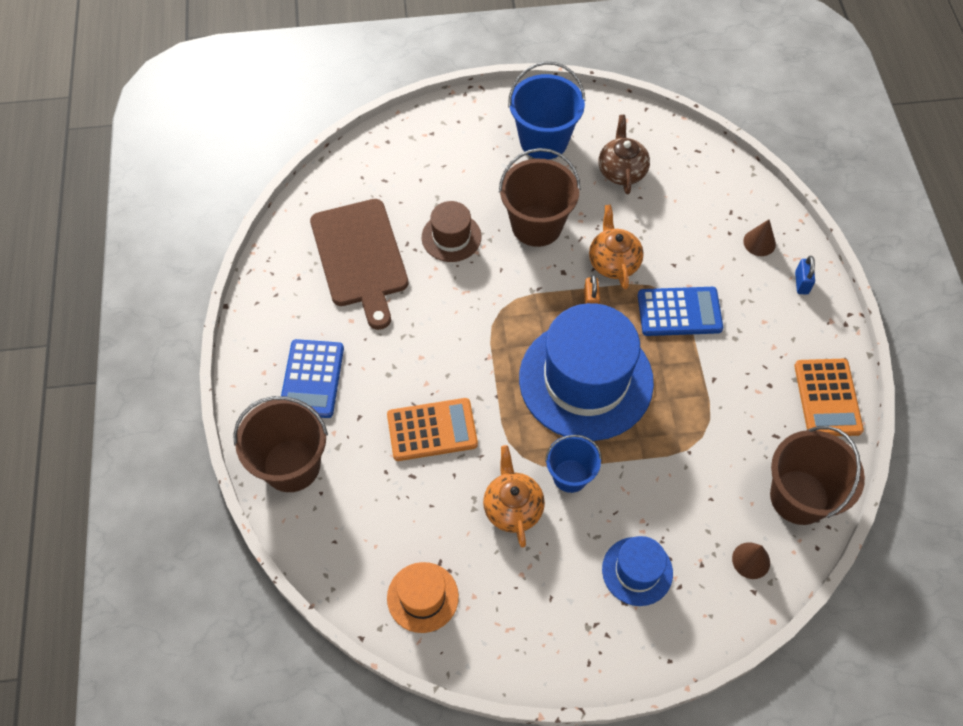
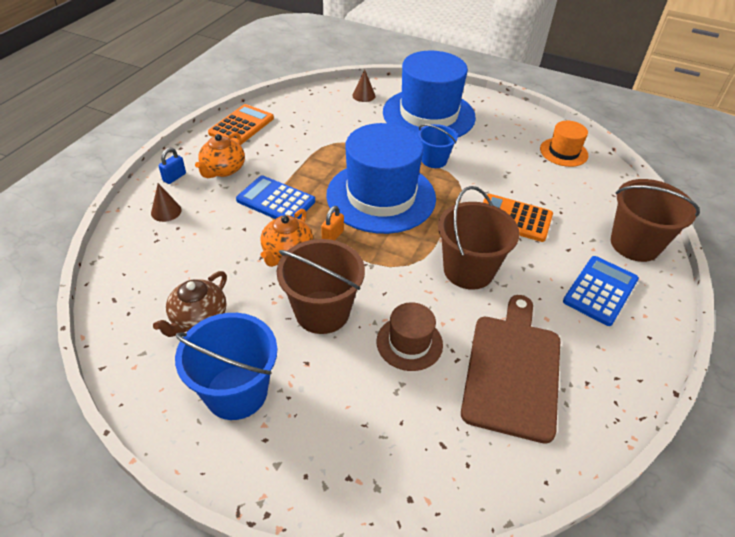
camera: 150 degrees left, 15 degrees down
(513, 507) = (482, 162): orange teapot -> orange teapot (223, 170)
(637, 571) = (428, 115): blue hat -> blue hat, size x2.08
(799, 497) = (311, 102): brown bucket -> brown bucket (468, 270)

